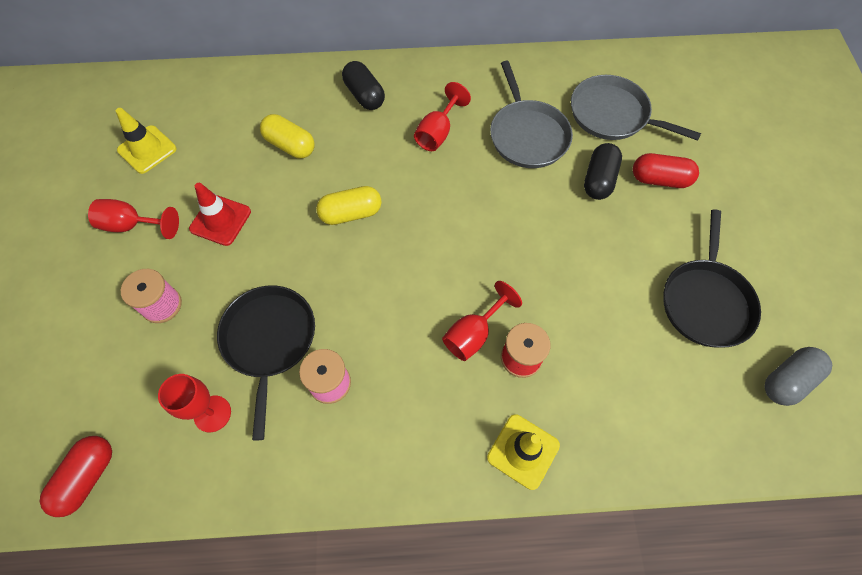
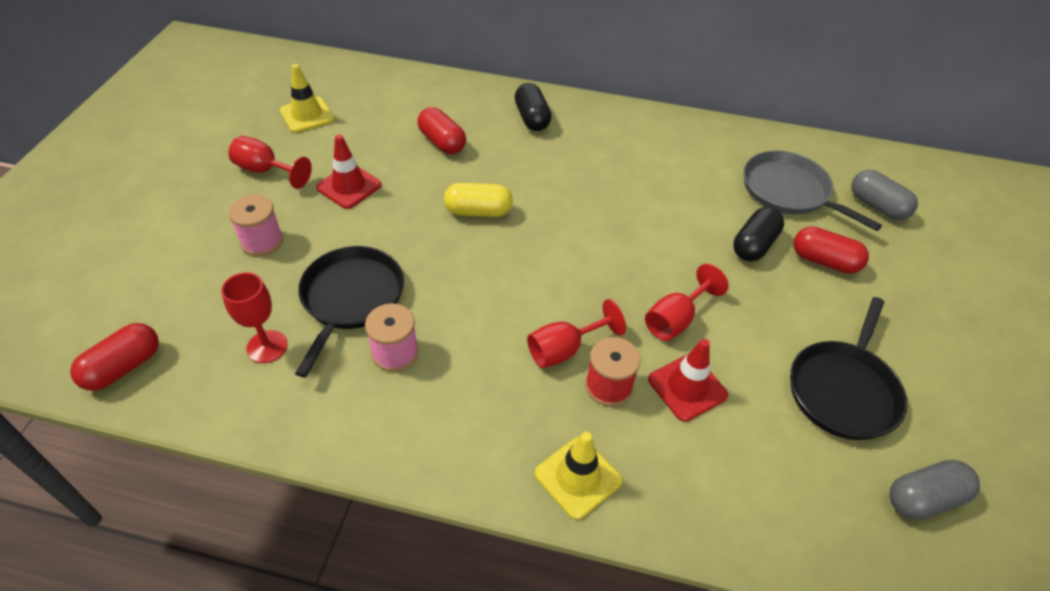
camera: 15 degrees right, 15 degrees down
(290, 145) = (442, 142): yellow capsule -> red capsule
(437, 133) = (594, 165): red goblet -> red goblet (675, 320)
(527, 135) = (688, 188): grey pan -> none
(584, 338) = (687, 387): none -> red traffic cone
(688, 110) = (877, 206): none -> grey capsule

